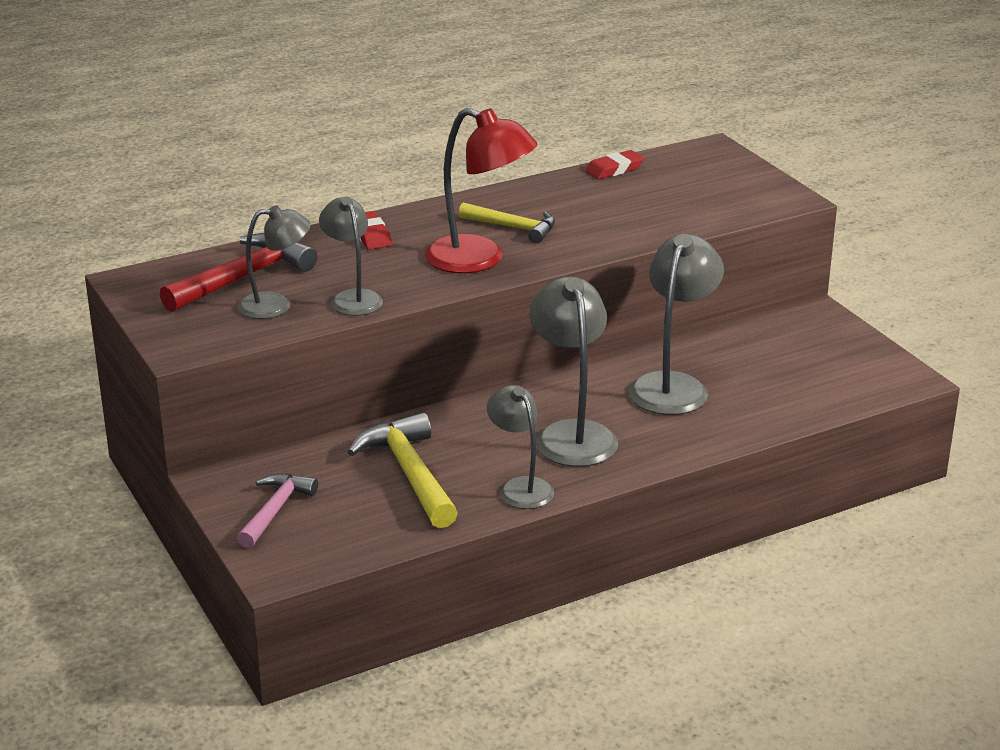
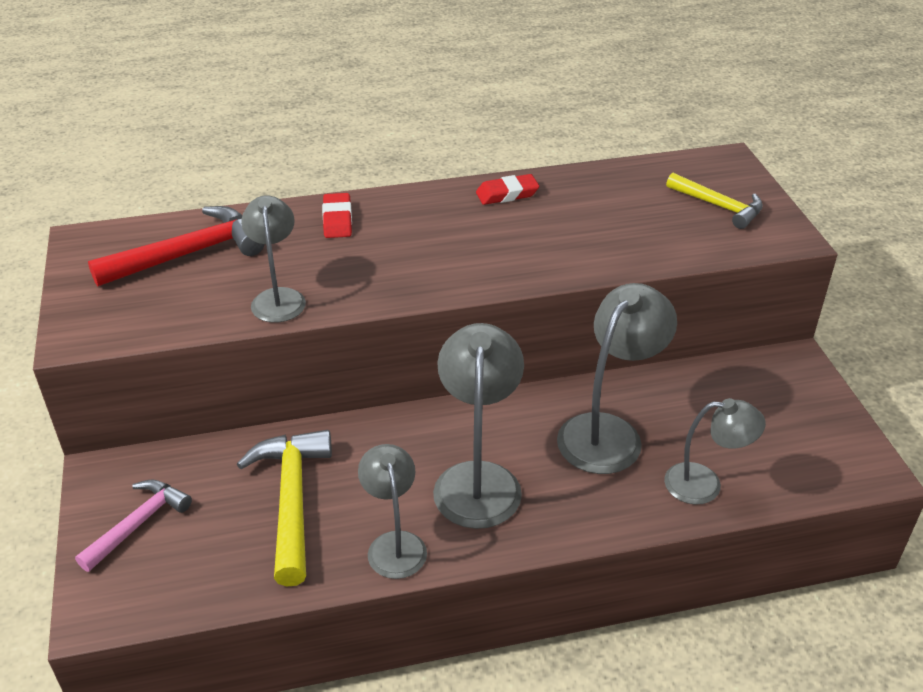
camera: 15 degrees right, 10 degrees up
(276, 305) = (199, 295): grey lamp -> grey lamp (705, 484)
(479, 260) = (428, 268): red lamp -> none
(513, 228) = (481, 232): yellow hammer -> yellow hammer (718, 206)
(614, 169) = (615, 173): red eraser -> red eraser (507, 194)

